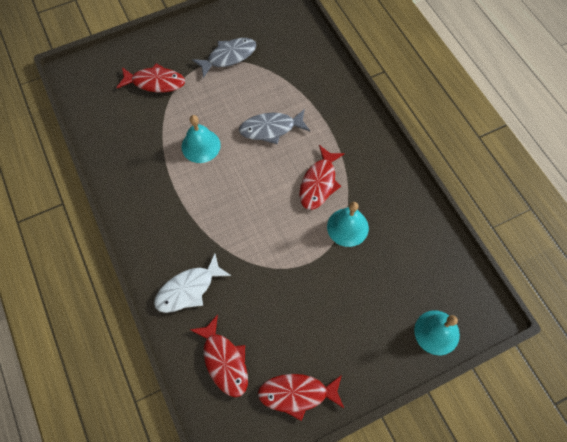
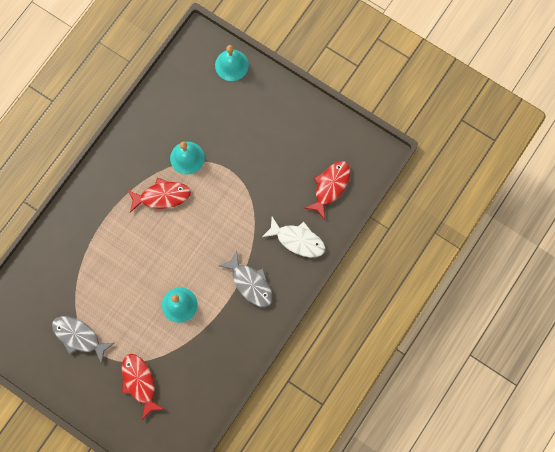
camera: 120 degrees left, 10 degrees up
(271, 129) = (133, 259): grey fish -> grey fish (250, 283)
(297, 394) = (323, 130): red fish -> none

